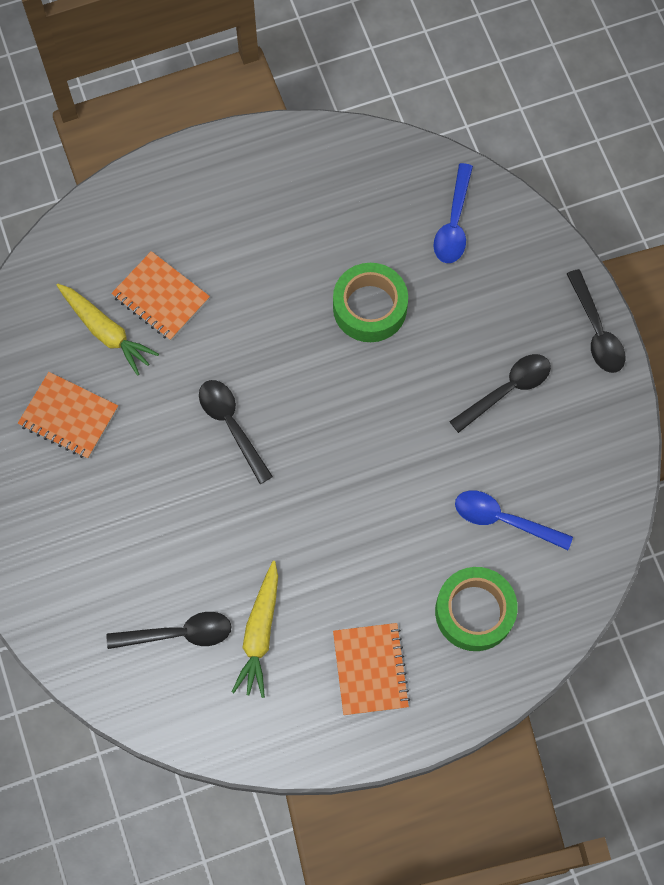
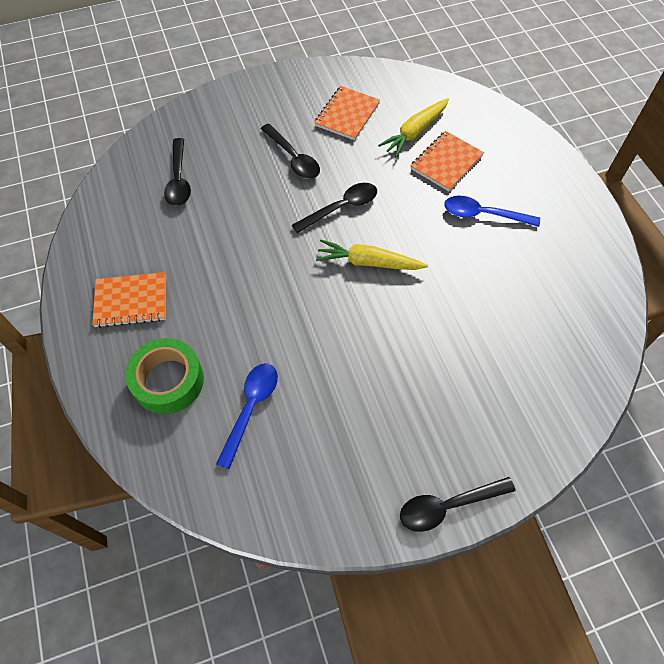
camera: 90 degrees right, 10 degrees down
(260, 633) = (172, 228): yellow carrot -> yellow carrot (368, 262)
(369, 308) = (452, 303): green tape -> none
(454, 223) = (548, 373): blue spoon -> blue spoon (483, 214)
(507, 390) = (379, 415): black spoon -> black spoon (293, 158)

